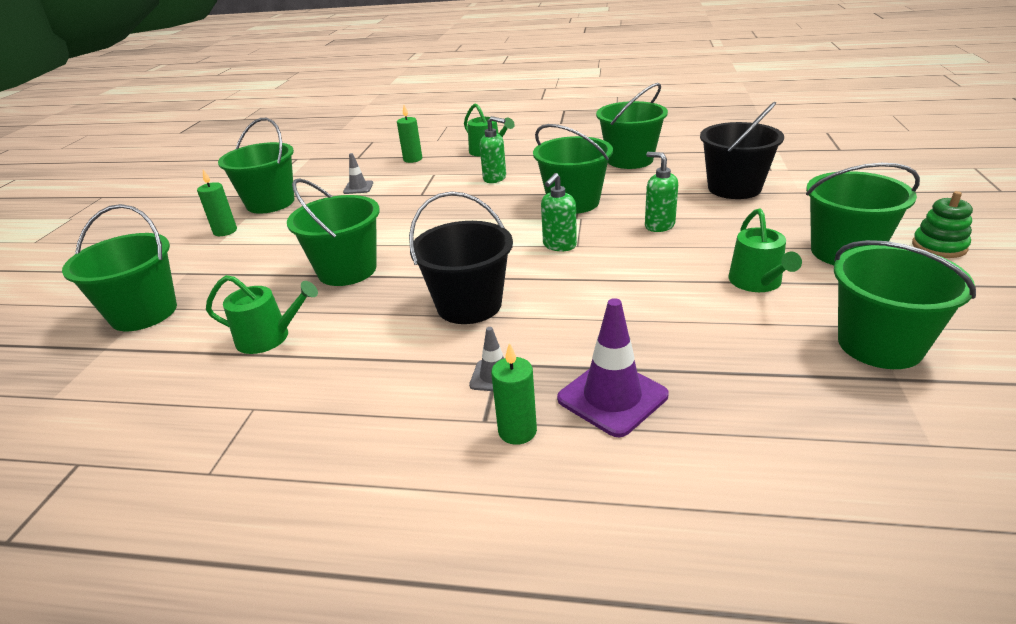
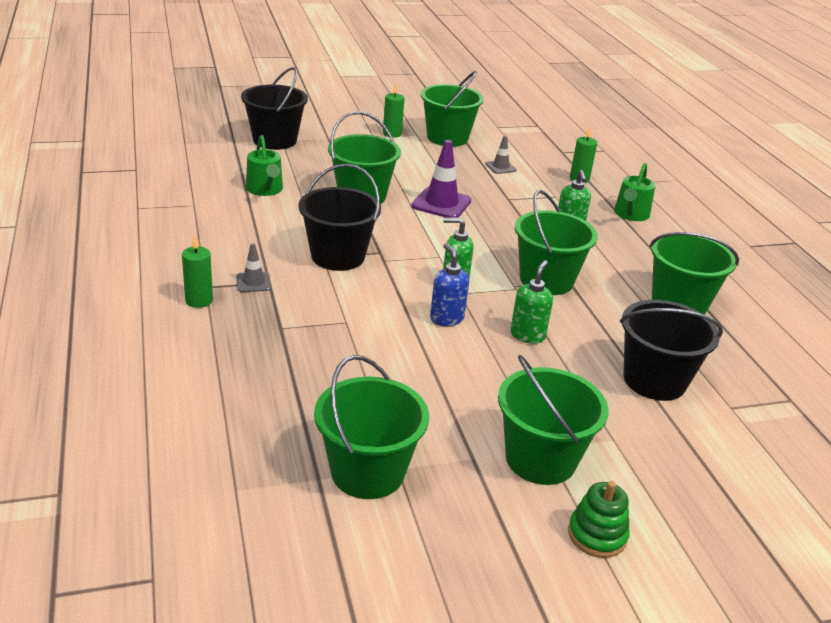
camera: 60 degrees right, 0 degrees up
(144, 313) = (274, 140): green bucket -> black bucket
(612, 397) = (246, 334): purple traffic cone -> purple traffic cone (441, 203)
(620, 259) = (446, 318): none -> blue soap dispenser
(757, 282) = (445, 400): green watering can -> none

